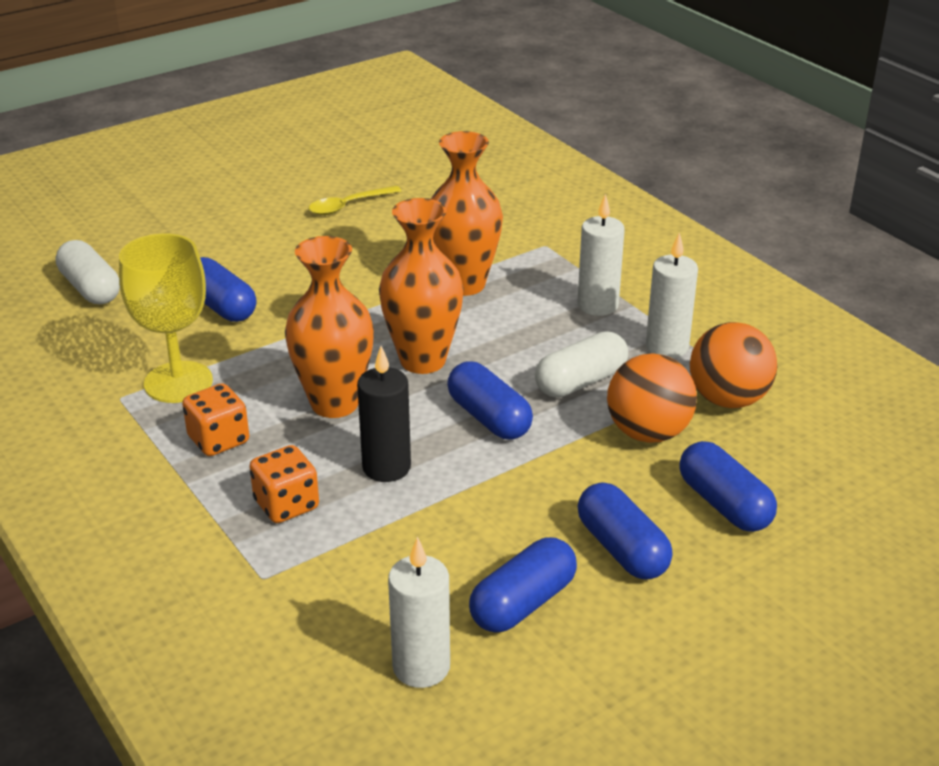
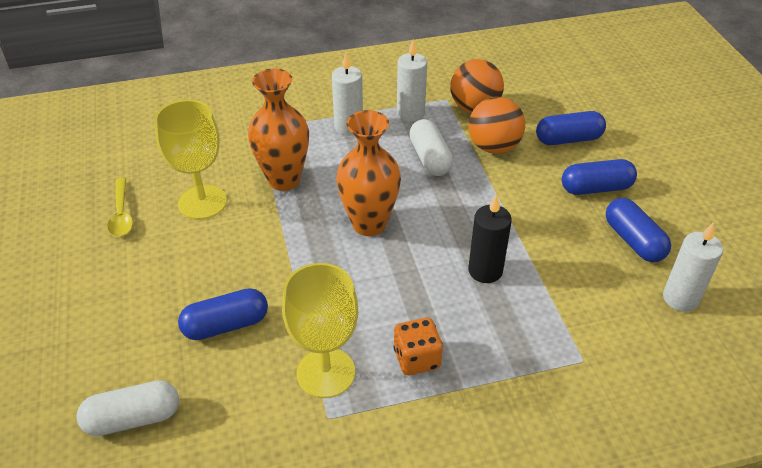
camera: 70 degrees left, 10 degrees up
(286, 505) = (509, 332): orange dice -> none
(334, 403) = (399, 282): orange vase -> none
(394, 244) = (202, 202): none -> yellow goblet
(489, 418) = (450, 208): blue capsule -> none

